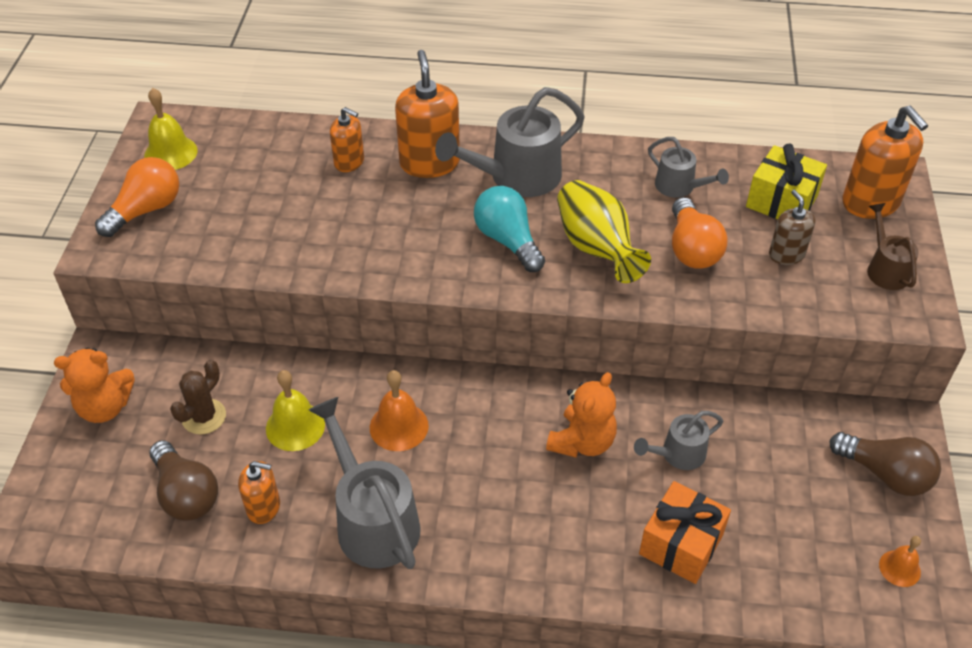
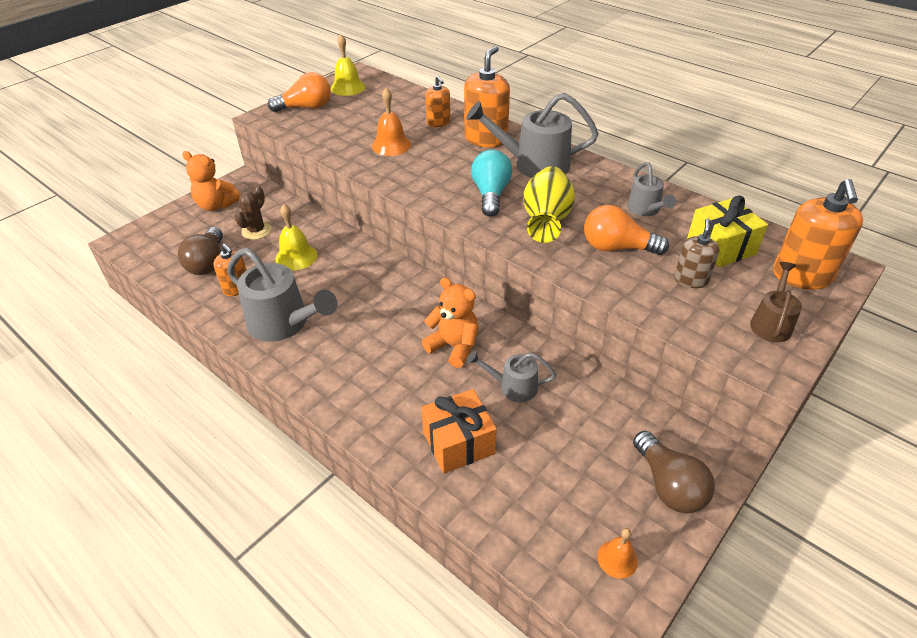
camera: 35 degrees right, 5 degrees down
(204, 417) = (256, 231): brown cactus -> brown cactus turned 45 degrees counterclockwise
(372, 519) = (284, 324): grey watering can -> grey watering can turned 120 degrees clockwise
(399, 426) = (351, 283): orange bell -> orange bell (391, 145)
(582, 442) = (454, 346): orange teddy bear -> orange teddy bear turned 120 degrees counterclockwise
(692, 249) = (617, 247): orange light bulb -> orange light bulb turned 75 degrees clockwise

